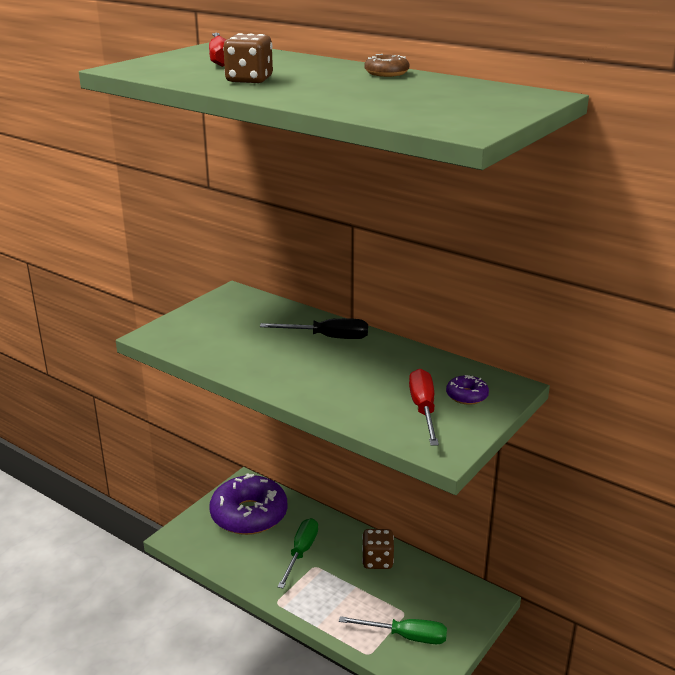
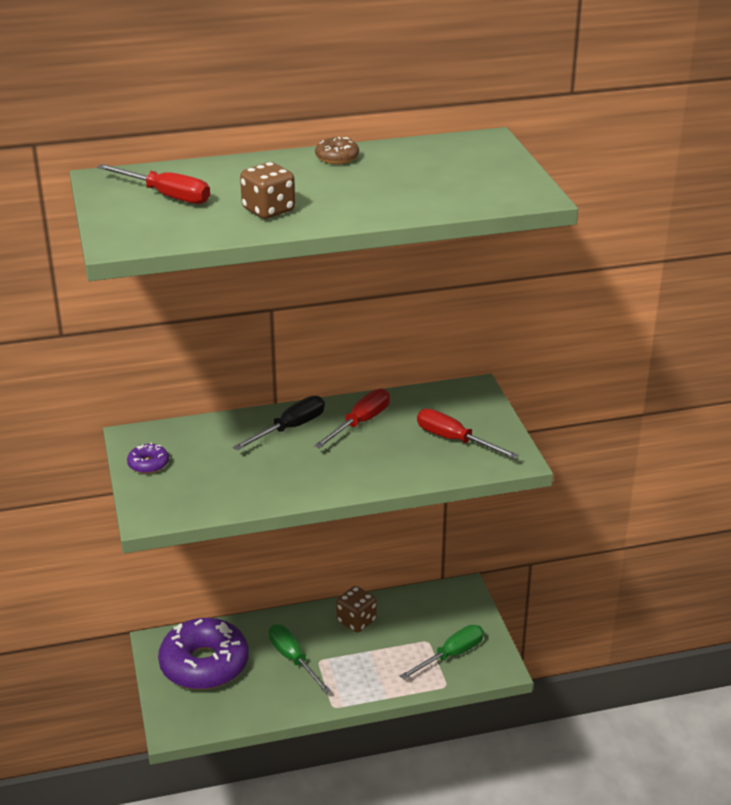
camera: 50 degrees left, 5 degrees up
(379, 360) = (360, 423): none -> red screwdriver
(467, 396) = (461, 413): purple donut -> purple donut (148, 464)

